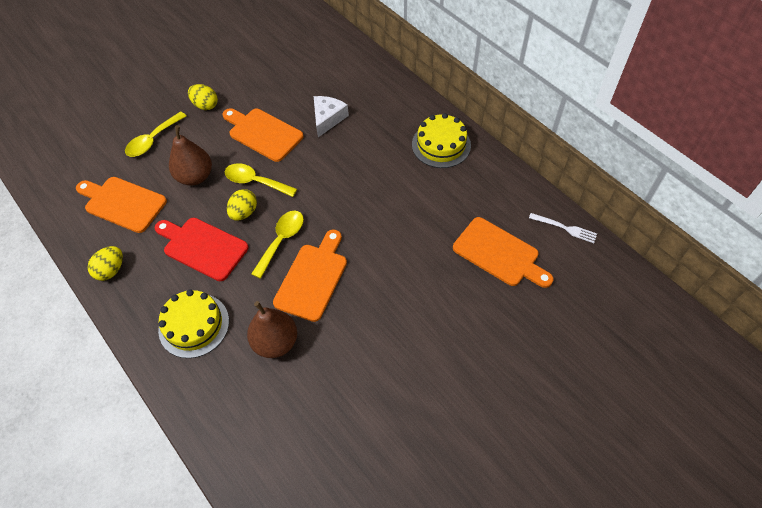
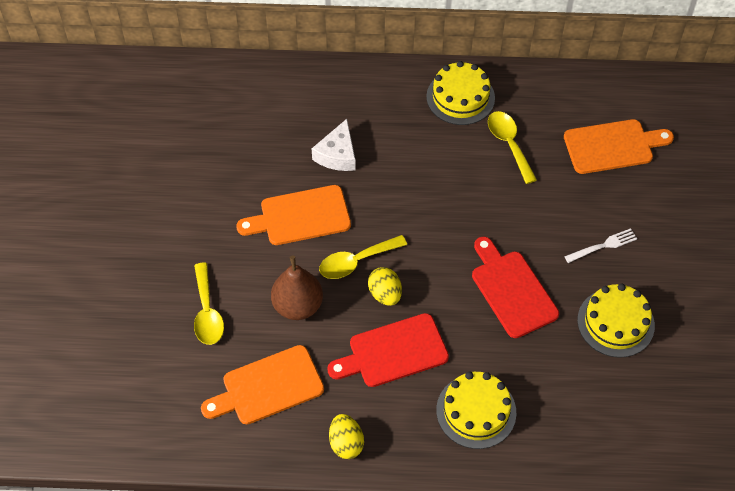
camera: 50 degrees left, 0 degrees up
(205, 105) = (207, 239): yellow egg -> none
(275, 342) = (551, 360): brown pear -> none
(281, 240) = (447, 286): yellow spoon -> yellow spoon (509, 144)
(313, 278) = (512, 290): orange cutting board -> red cutting board
(327, 118) = (337, 155): white cheese -> white cheese turned 135 degrees counterclockwise
(345, 361) = (615, 322): none -> yellow cake
(565, 228) = (630, 86): white fork -> white fork (603, 245)

